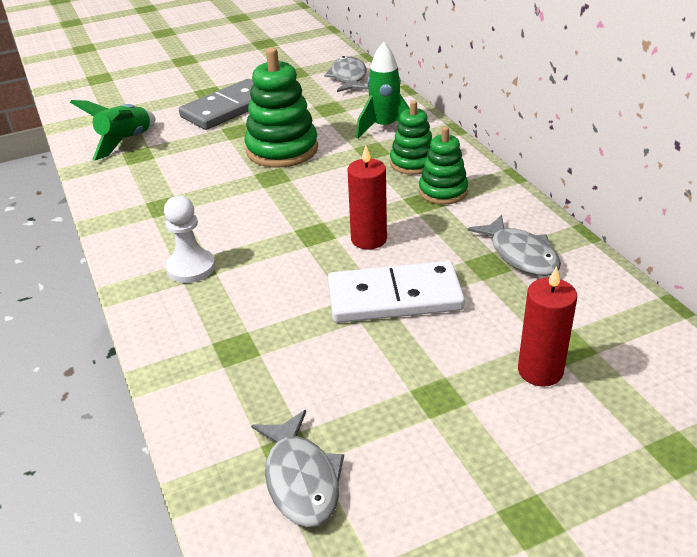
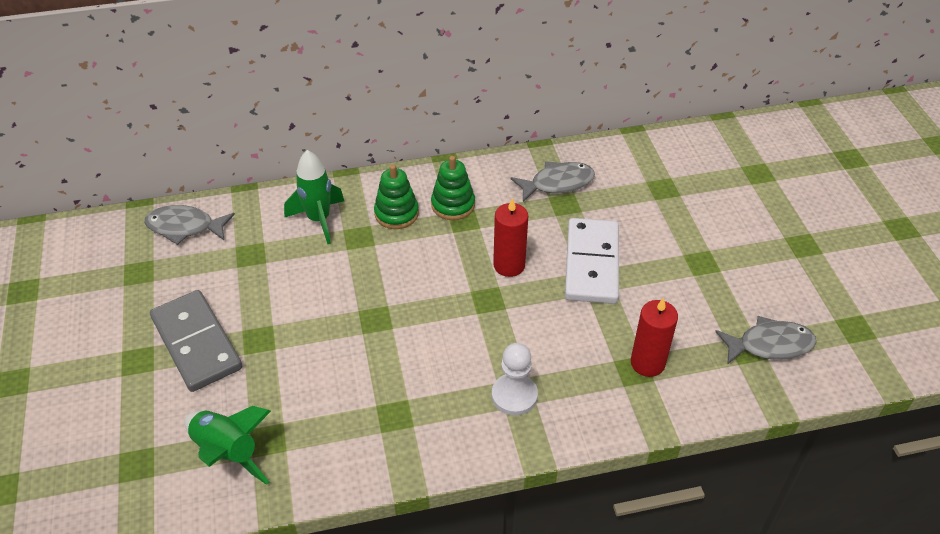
camera: 80 degrees left, 10 degrees up
(282, 150) = (323, 305): green stacking toy -> none
(540, 371) = (684, 208): red candle -> red candle (647, 363)

